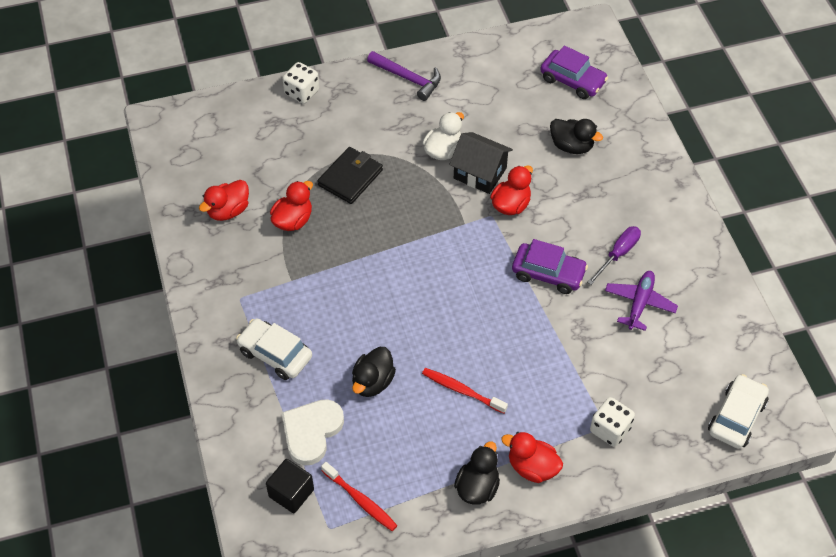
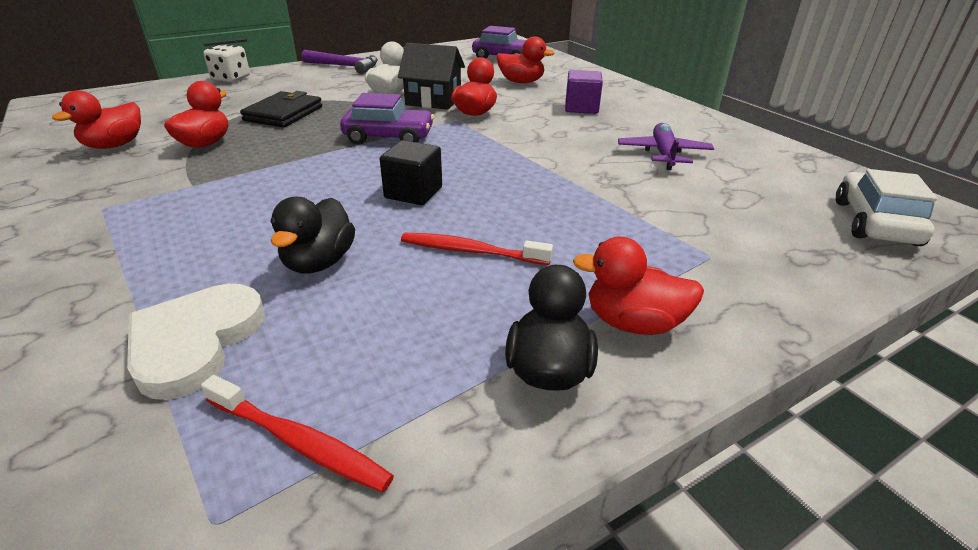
camera: 15 degrees left, 20 degrees down
(275, 354) = (145, 255): white car -> none
(291, 493) = (122, 461): black cube -> black cube (413, 193)
(548, 273) = (541, 146): purple car -> purple car (389, 137)
(571, 146) = (521, 82): black duck -> red duck
(607, 211) = (581, 108): none -> purple cube
(610, 429) = (721, 259): white dice -> none
(618, 254) = (612, 128): purple screwdriver -> none

